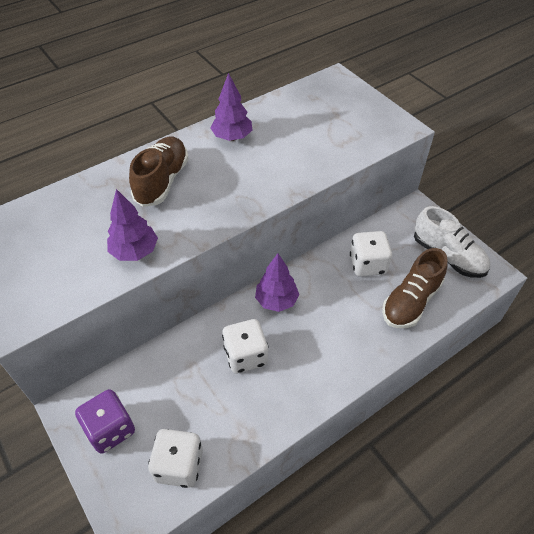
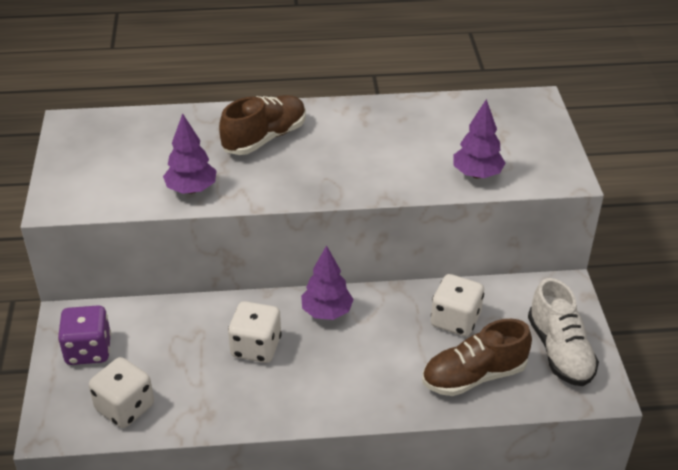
camera: 30 degrees right, 10 degrees down
(232, 137) = (367, 122): purple tree -> purple tree (477, 174)

